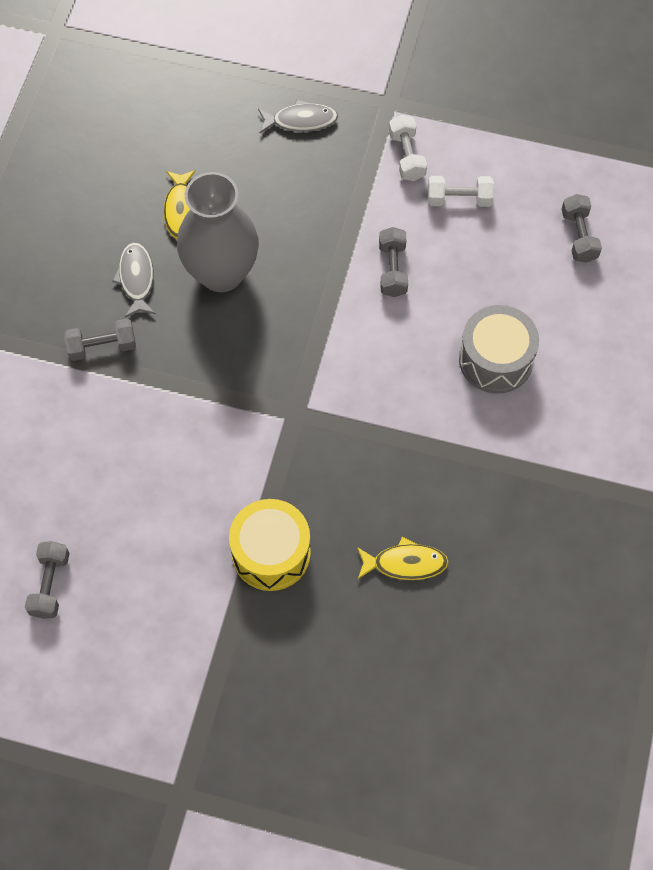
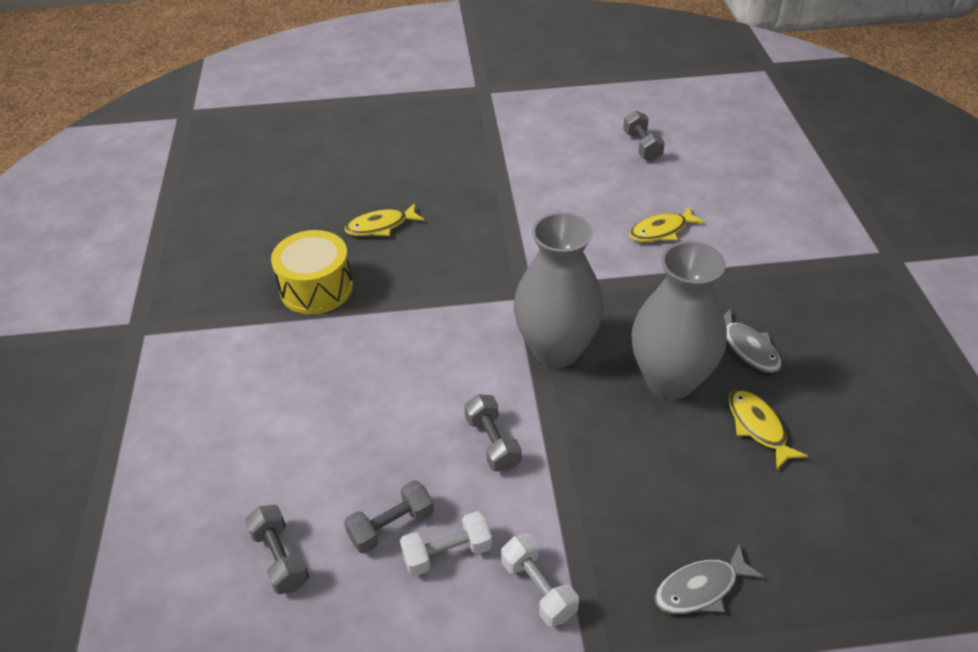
camera: 160 degrees right, 20 degrees down
(102, 347) = (731, 286): grey dumbbell -> grey dumbbell (391, 526)
(118, 441) = (661, 231): none -> yellow fish
(271, 553) = (491, 203): yellow drum -> yellow drum (316, 288)
(299, 337) = (556, 349): none -> grey vase
(495, 360) = (348, 391): grey drum -> none

